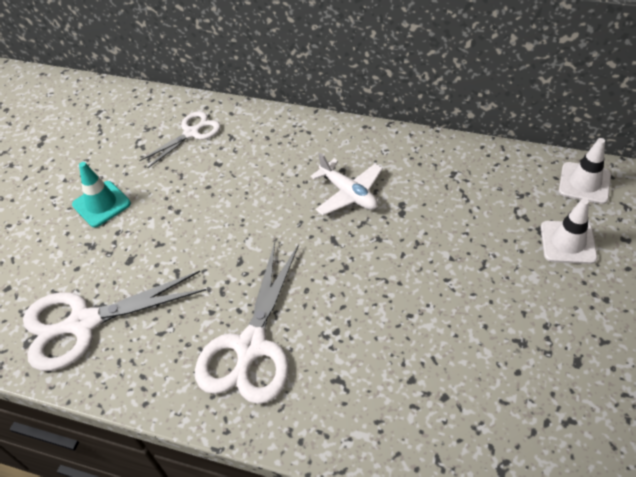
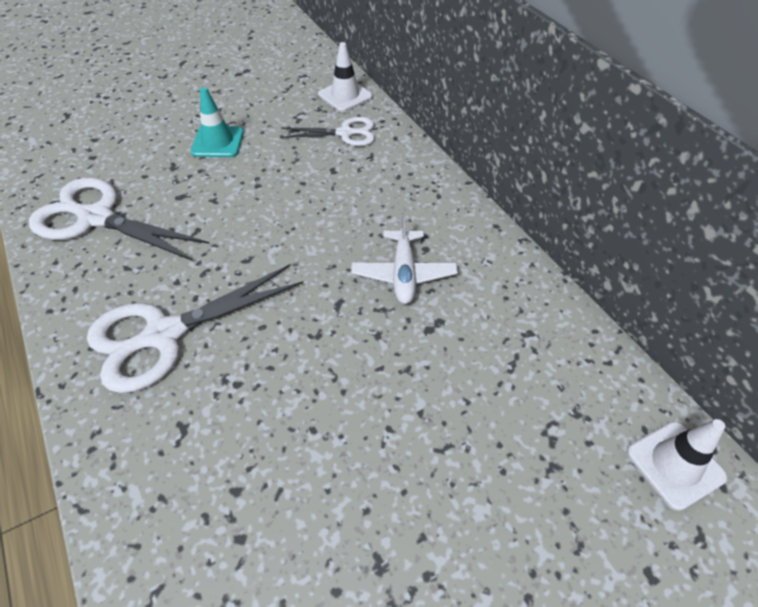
camera: 40 degrees right, 0 degrees up
(568, 242) = (569, 511): white traffic cone -> white traffic cone (345, 96)

